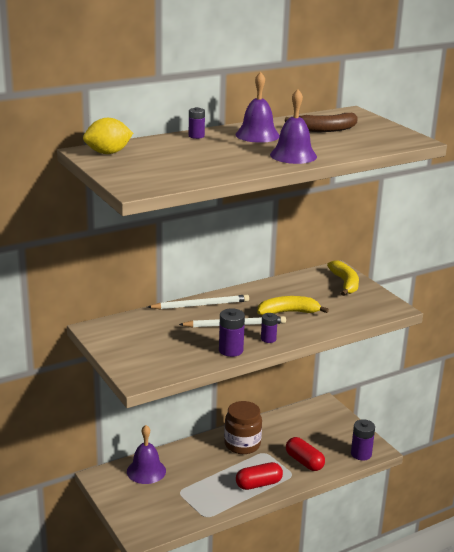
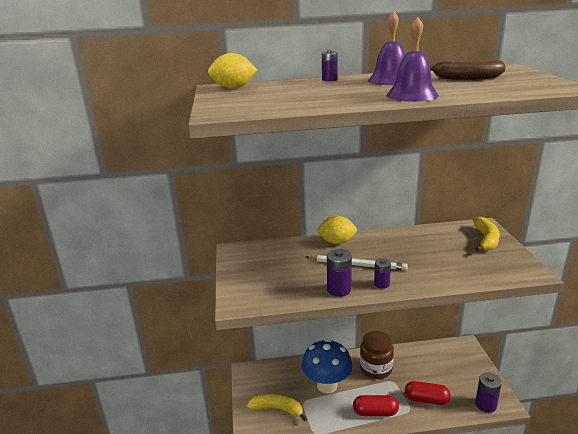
camera: 25 degrees right, 0 degrees up
(146, 471) = (285, 375): purple bell -> none
(197, 471) = (327, 385): none -> blue mushroom
(200, 305) = (337, 242): white pencil -> yellow lemon
(288, 312) = (415, 260): yellow banana -> yellow banana (277, 409)
(304, 462) = (426, 399): red capsule -> red capsule turned 60 degrees counterclockwise

